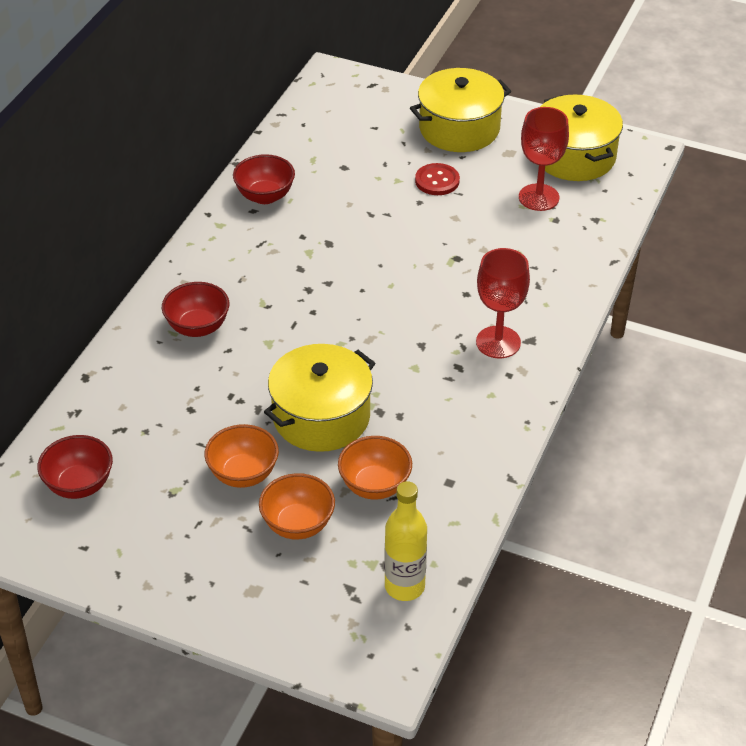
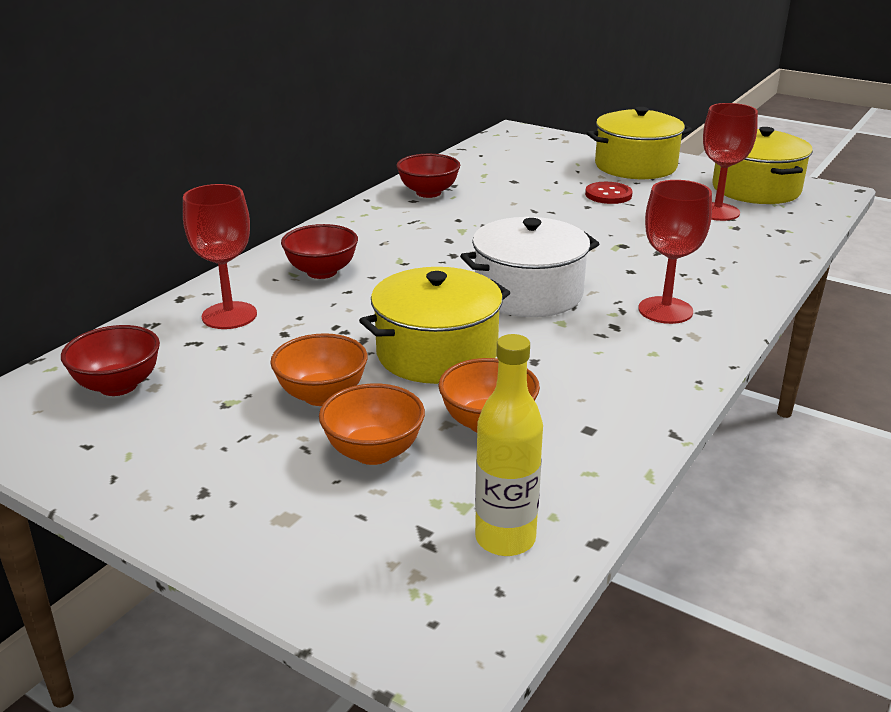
camera: 10 degrees right, 15 degrees down
(137, 393) = (229, 315): none -> red goblet
(383, 334) = (528, 293): none -> white pot

